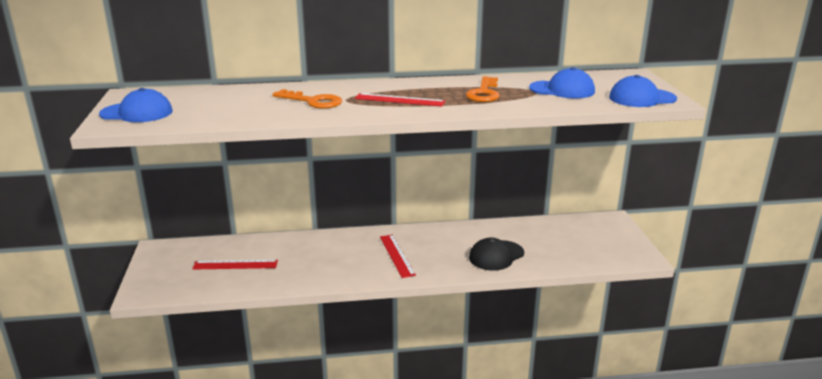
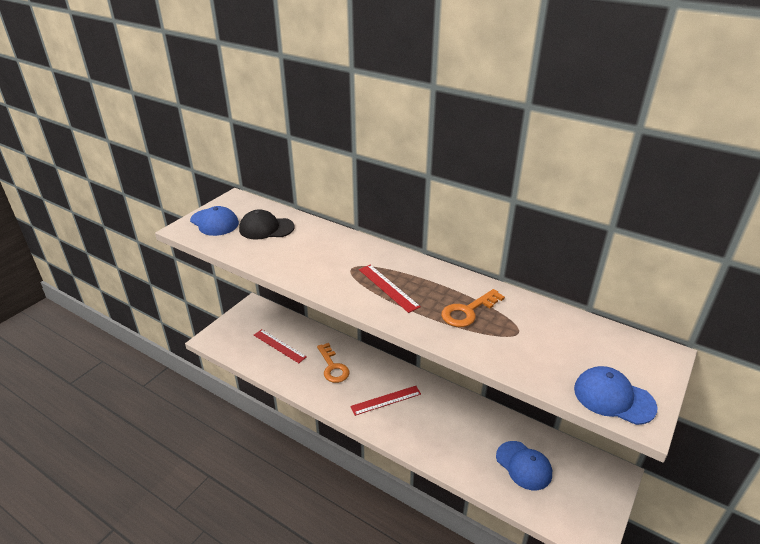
camera: 40 degrees right, 10 degrees up
(313, 101) = (327, 259): orange key -> orange key (333, 367)
(397, 255) = (386, 400): red ruler -> red ruler turned 45 degrees clockwise
(496, 256) = (459, 448): black cap -> black cap (266, 228)
(562, 90) = (547, 342): blue cap -> blue cap (523, 465)

